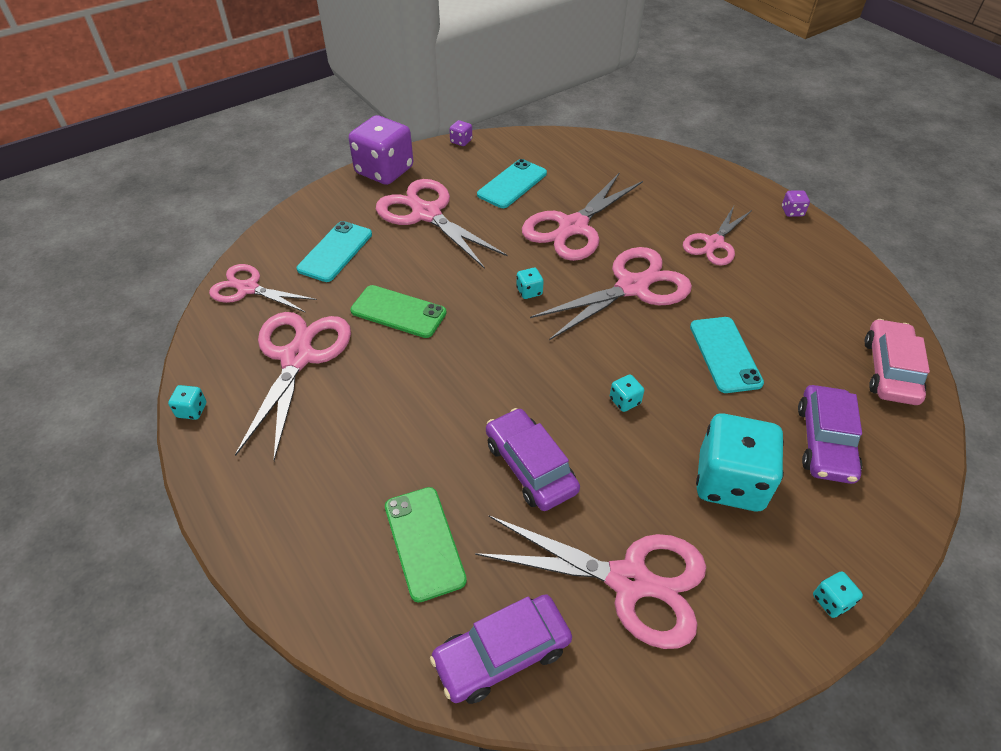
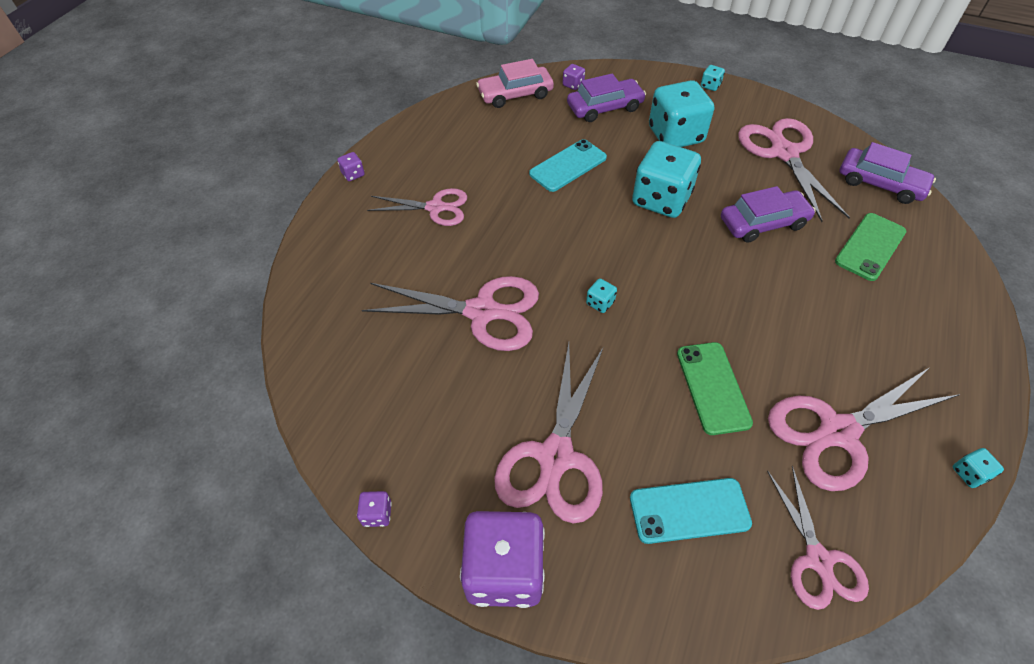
camera: 120 degrees left, 5 degrees up
(512, 184) = (441, 401): turquoise phone -> none
(530, 466) = (763, 223): purple car -> purple car turned 135 degrees counterclockwise
(624, 401) = (661, 199): turquoise dice -> turquoise dice, size x2.49
(632, 287) = (536, 238): pink scissors -> none
(893, 435) = (573, 85): none -> purple dice

